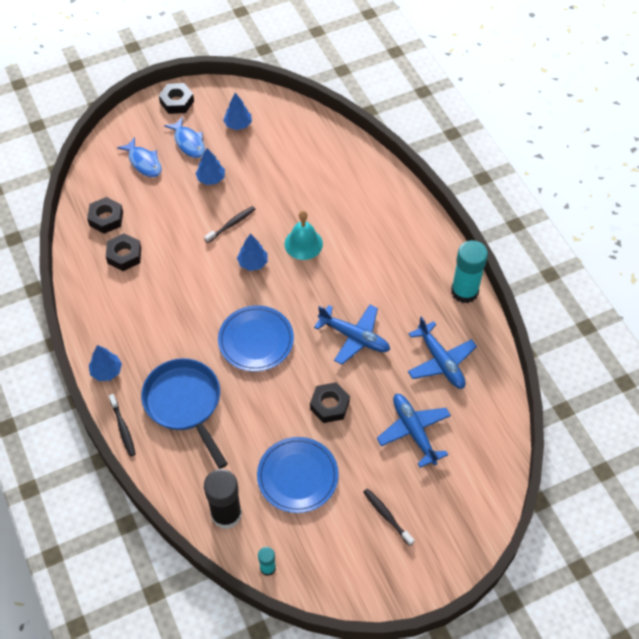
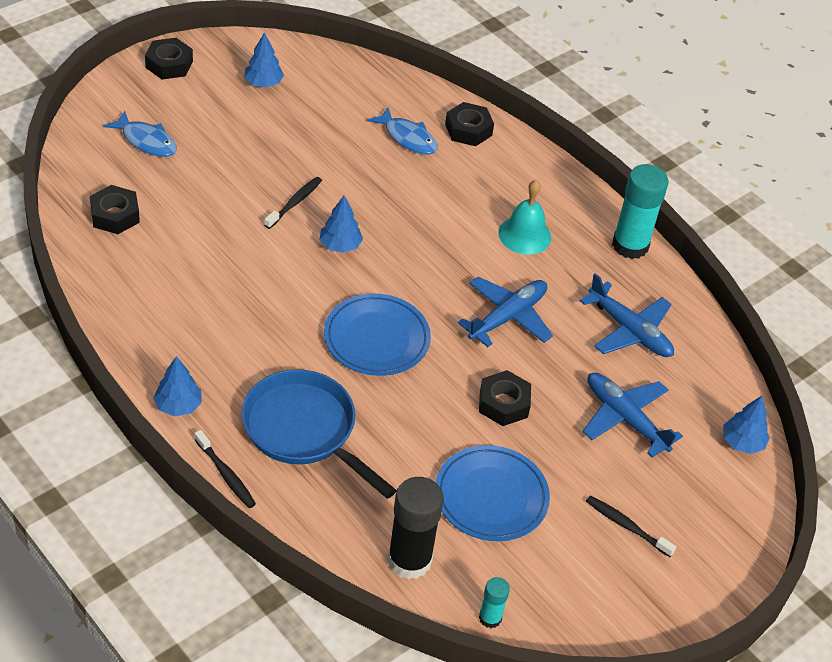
camera: 20 degrees left, 10 degrees down
(124, 255) = (156, 257): black nut -> black nut (468, 130)
(188, 142) = (202, 111): blue fish -> blue fish (408, 138)
(211, 178) = (247, 151): blue tree -> blue tree (742, 443)
(303, 244) = (400, 214): turquoise bell -> turquoise bell (524, 235)
(354, 337) = (507, 317): blue plane -> blue plane turned 60 degrees counterclockwise

